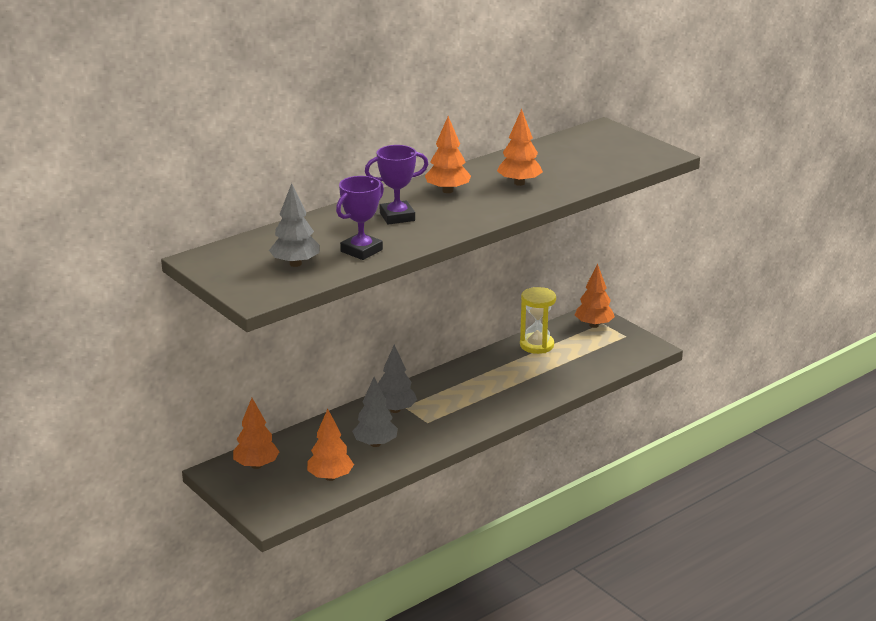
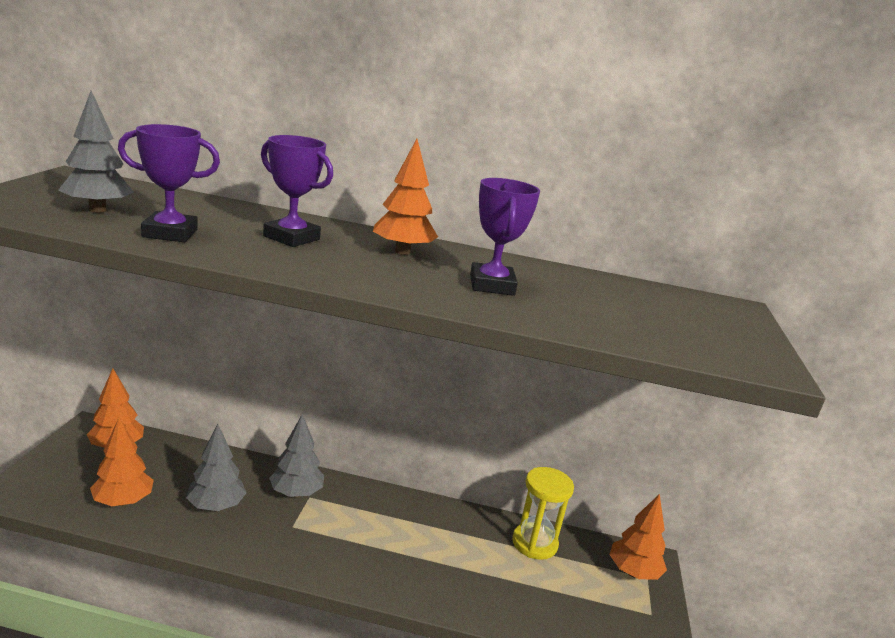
camera: 45 degrees right, 5 degrees down
(519, 183) = (491, 285): orange tree -> purple trophy

